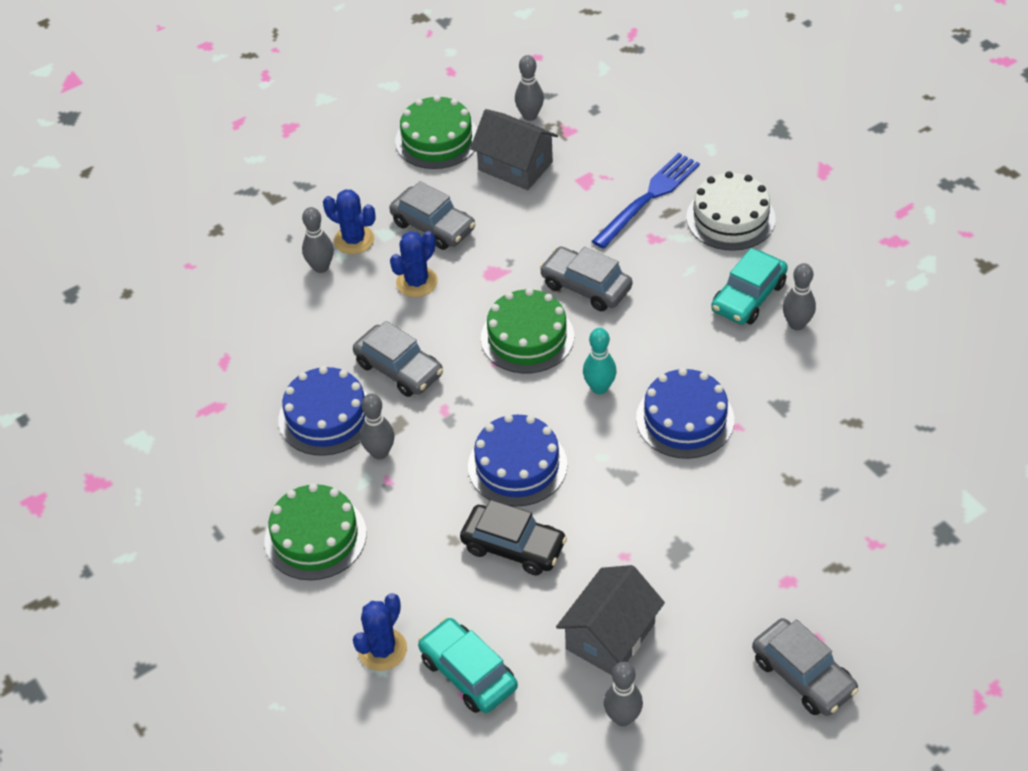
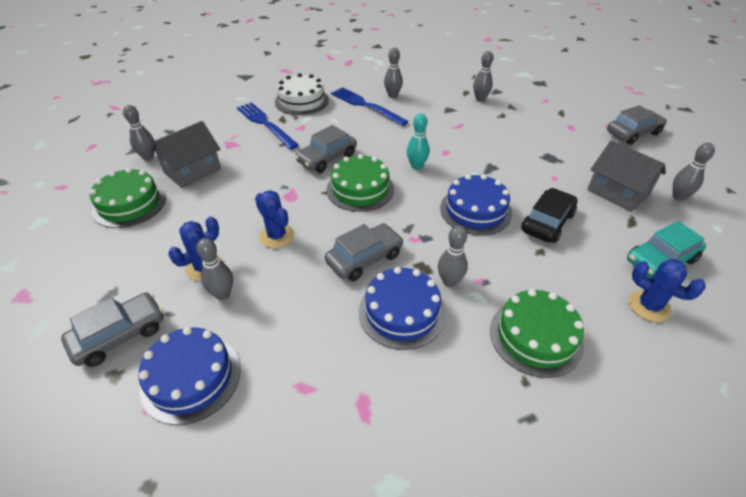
camera: 80 degrees left, 5 degrees down
(433, 226) = (222, 219): grey car -> grey car (119, 335)
(685, 419) = (451, 140): blue cake -> blue cake (191, 378)
(748, 297) = (366, 105): turquoise car -> blue fork
(836, 445) = (480, 99): none -> grey bowling pin

